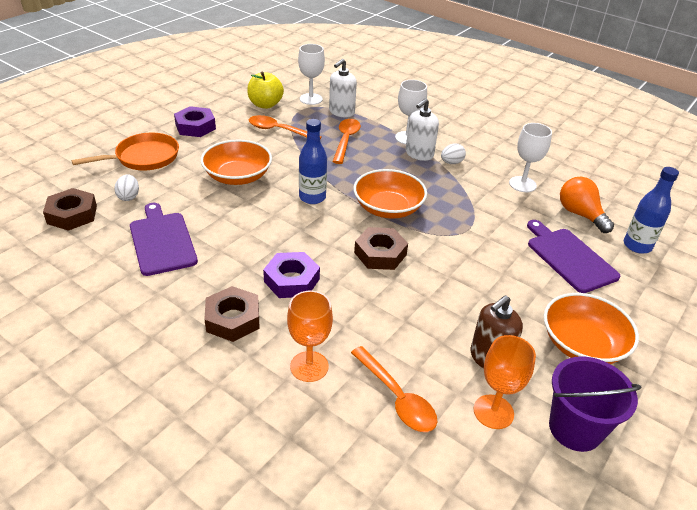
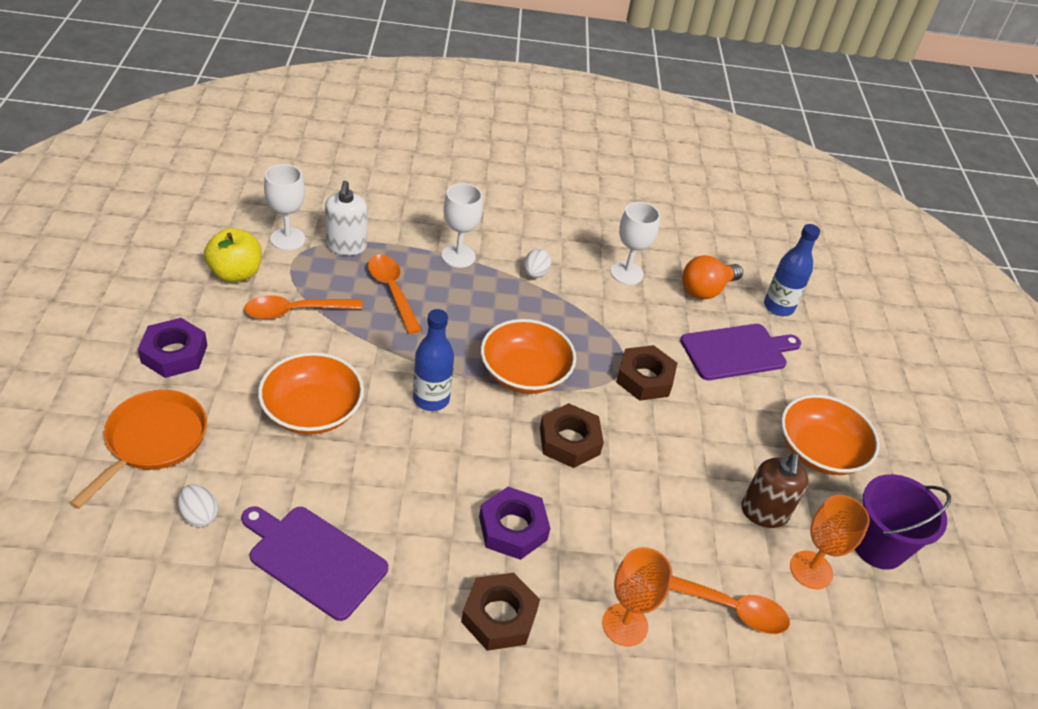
camera: 40 degrees left, 5 degrees up
(72, 214) = (148, 586): brown nut -> brown nut (644, 378)
(419, 154) = (491, 276): white soap dispenser -> none
(569, 257) = (737, 352): purple cutting board -> purple cutting board turned 135 degrees clockwise
(580, 214) = (706, 290): orange light bulb -> orange light bulb turned 60 degrees counterclockwise

